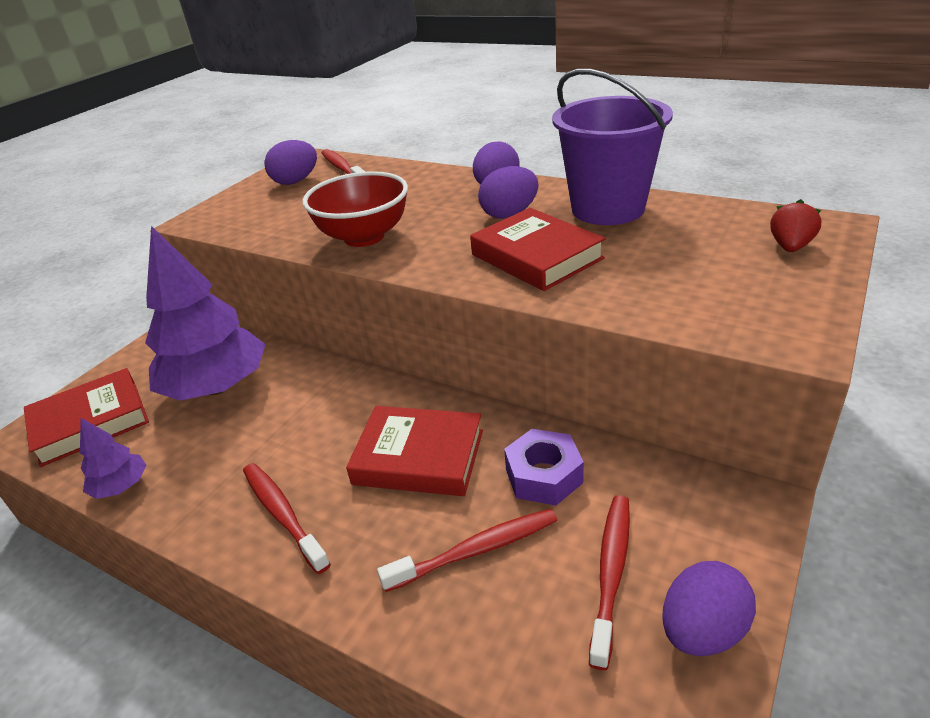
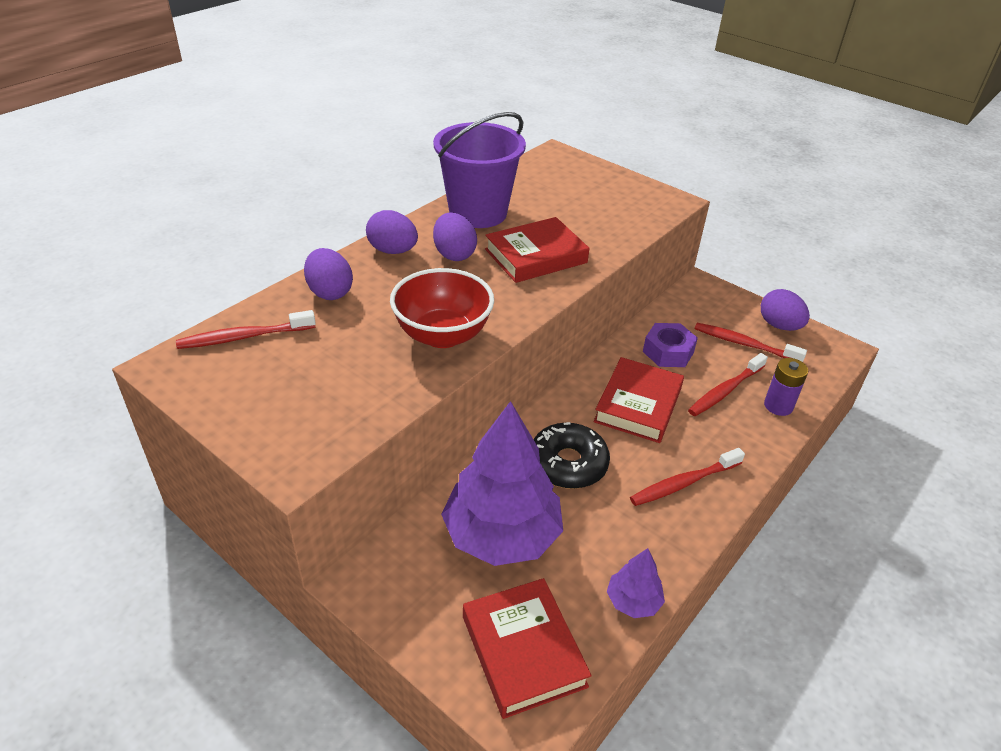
camera: 85 degrees left, 5 degrees up
(296, 181) = (246, 376): purple egg -> purple egg (330, 292)
(310, 413) = (568, 464): none -> black donut
(459, 626) = (778, 406): none -> purple battery
(476, 550) = (725, 391): red toothbrush -> red toothbrush turned 120 degrees counterclockwise
(790, 247) = (575, 172): red strawberry -> none

